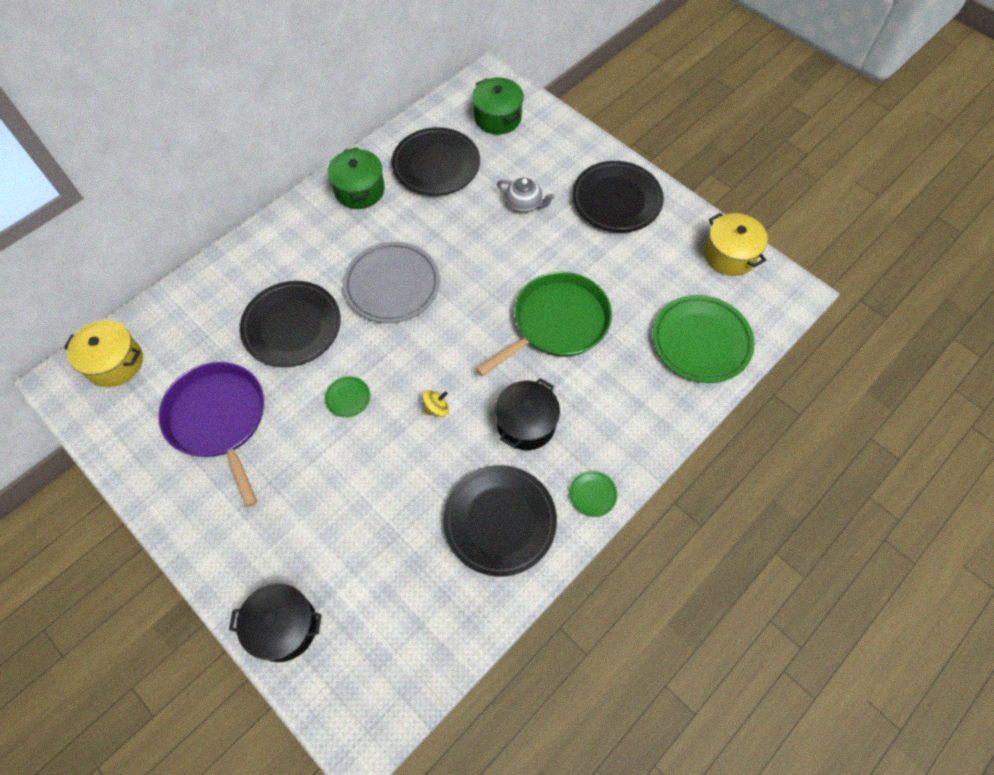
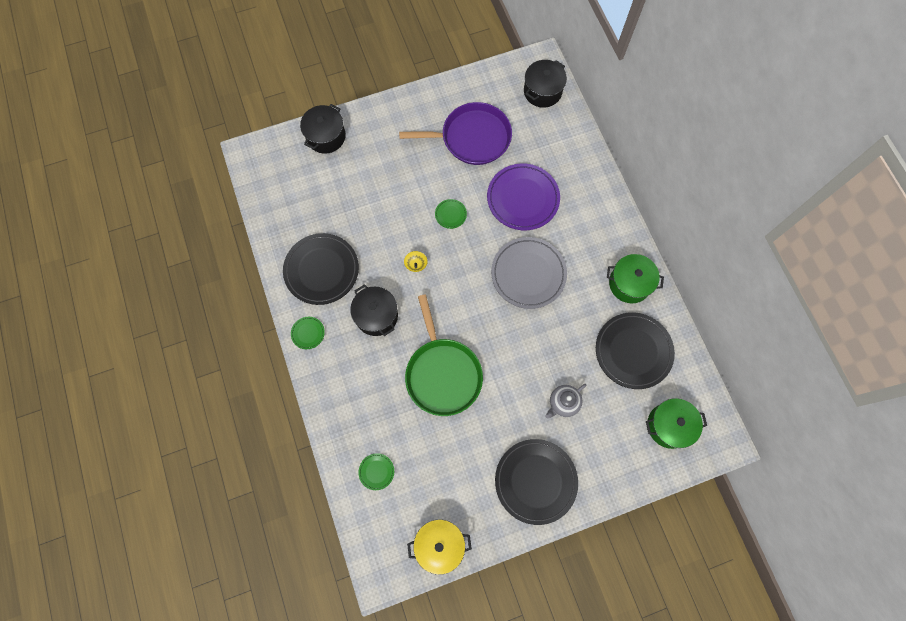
camera: 115 degrees right, 10 degrees up
(115, 363) = (542, 91): yellow pot -> black pot
(292, 326) = (523, 199): black plate -> purple plate
(701, 341) = (376, 471): green plate -> green plate, size x0.44

